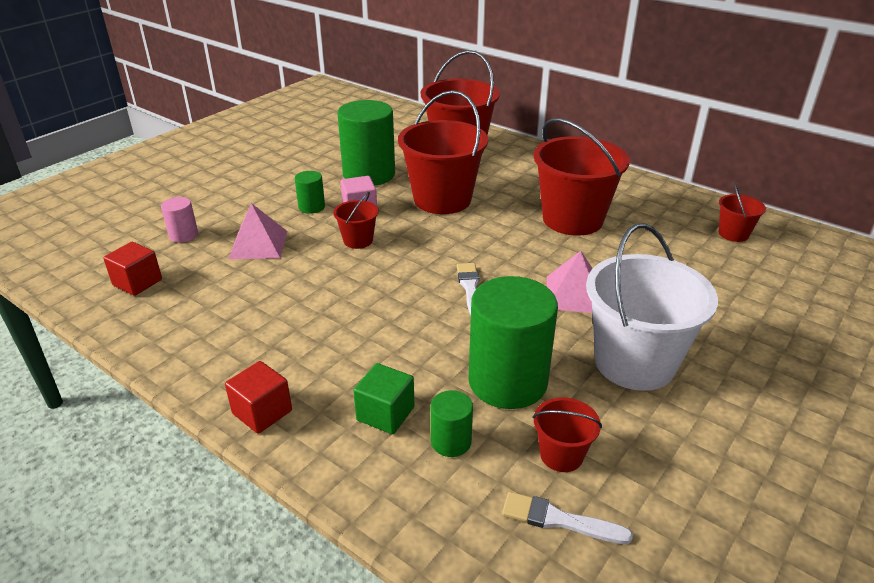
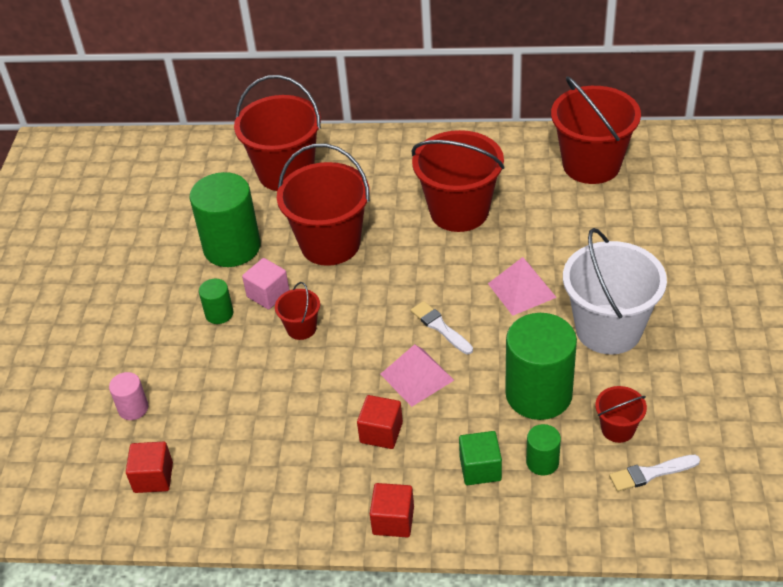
camera: 30 degrees left, 10 degrees up
(258, 244) = (217, 380): pink pyramid -> pink pyramid (417, 377)
(333, 339) = (381, 432): none -> red cube
(733, 234) = (591, 165): red bucket -> red bucket, size x2.14

